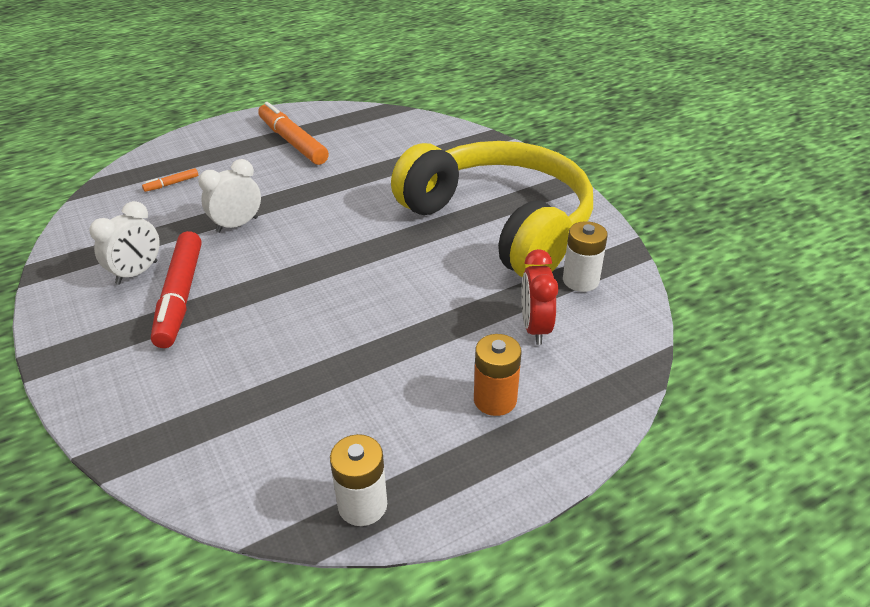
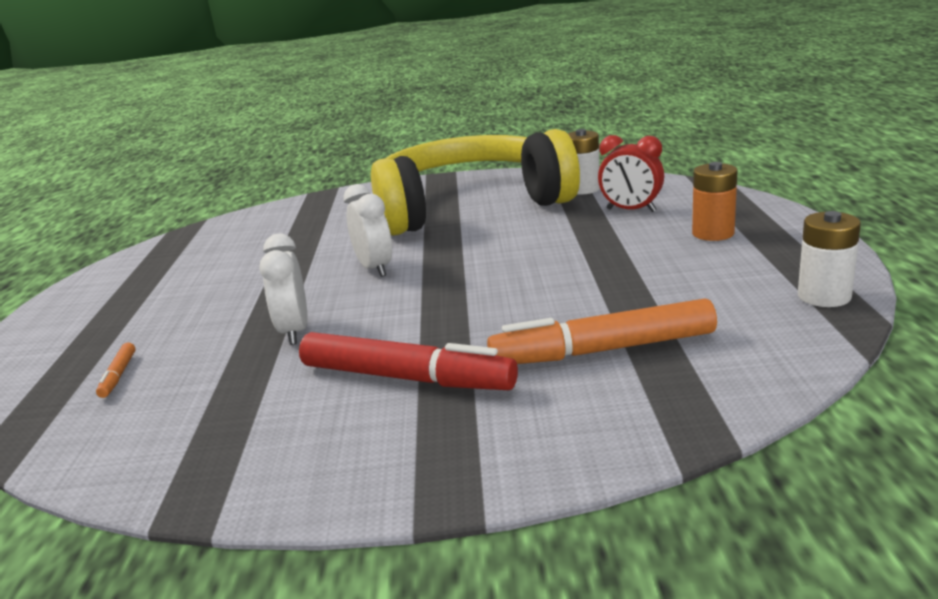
camera: 60 degrees left, 15 degrees down
(137, 273) = (312, 411): white clock -> white clock (375, 268)
(292, 142) = (158, 286): orange marker -> orange marker (603, 350)

